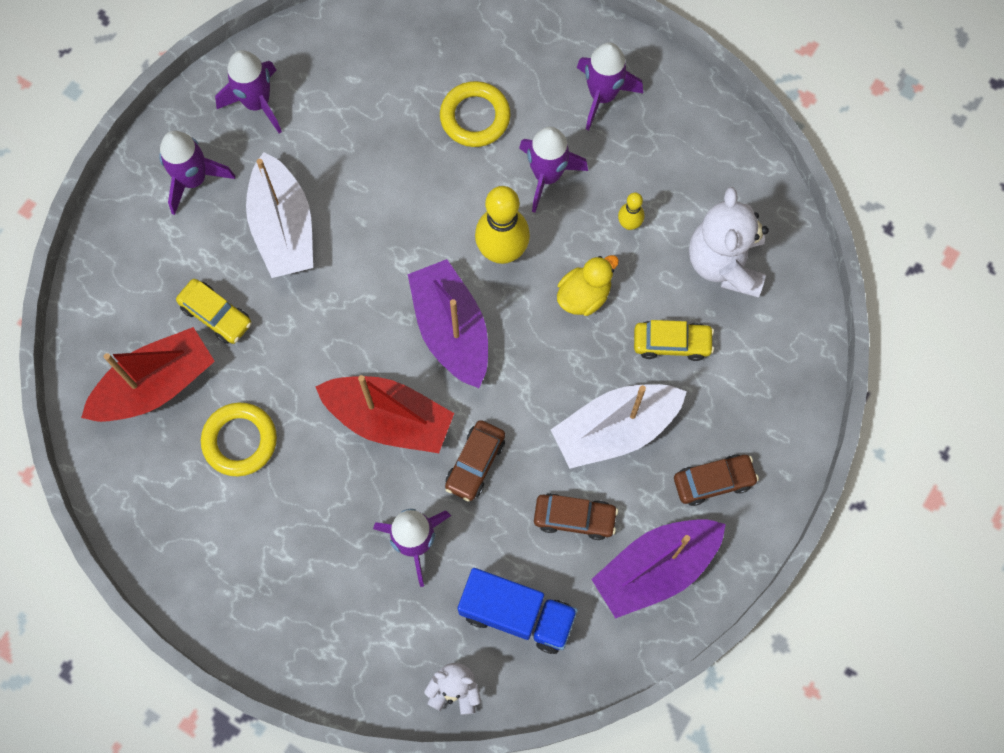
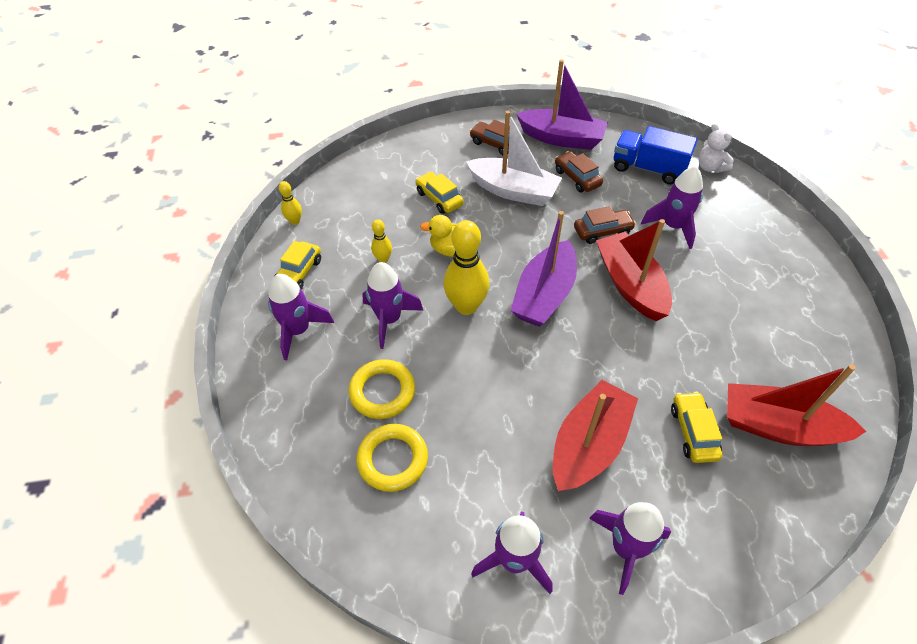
camera: 130 degrees left, 20 degrees down
(240, 441) = (739, 347): yellow ring -> yellow ring (393, 459)
(283, 228) = (589, 444): white boat -> red boat
(517, 614) = (648, 168): blue truck -> blue truck turned 45 degrees counterclockwise
(678, 138) = (298, 273): none -> yellow car
(725, 263) = (366, 206): white teddy bear -> none
(760, 180) = (295, 221): none -> yellow bowling pin

